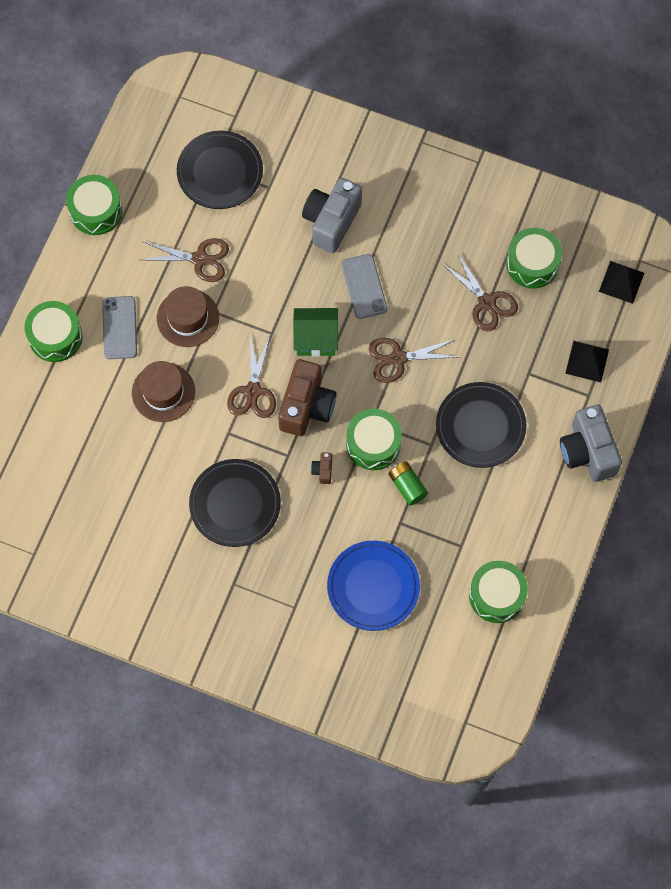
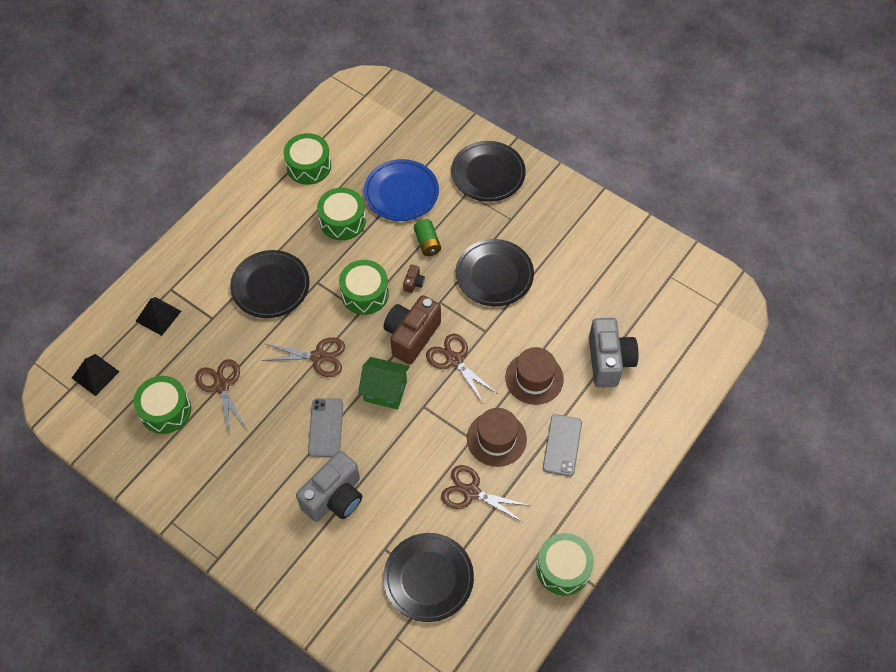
camera: 165 degrees left, 10 degrees down
(55, 337) = (624, 451): green drum -> green drum (342, 221)
(253, 391) = (454, 360): brown scissors -> brown scissors turned 60 degrees counterclockwise
(276, 641) = (488, 174): none -> black plate
(407, 486) = (348, 256): green battery -> green battery (427, 243)
(587, 452) = (192, 247): grey camera -> grey camera (609, 361)

